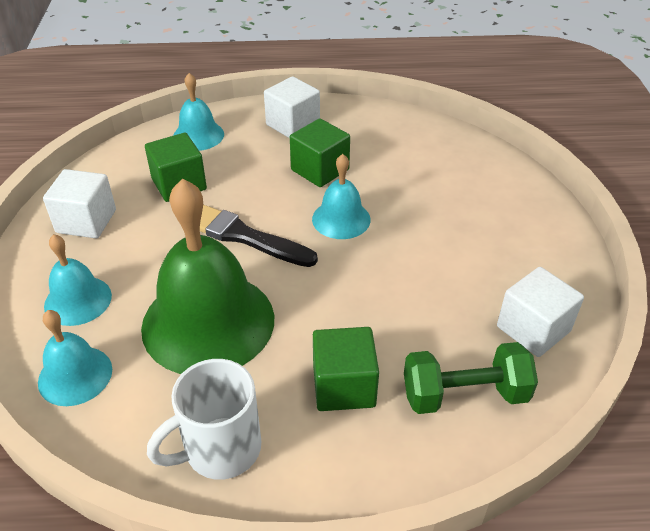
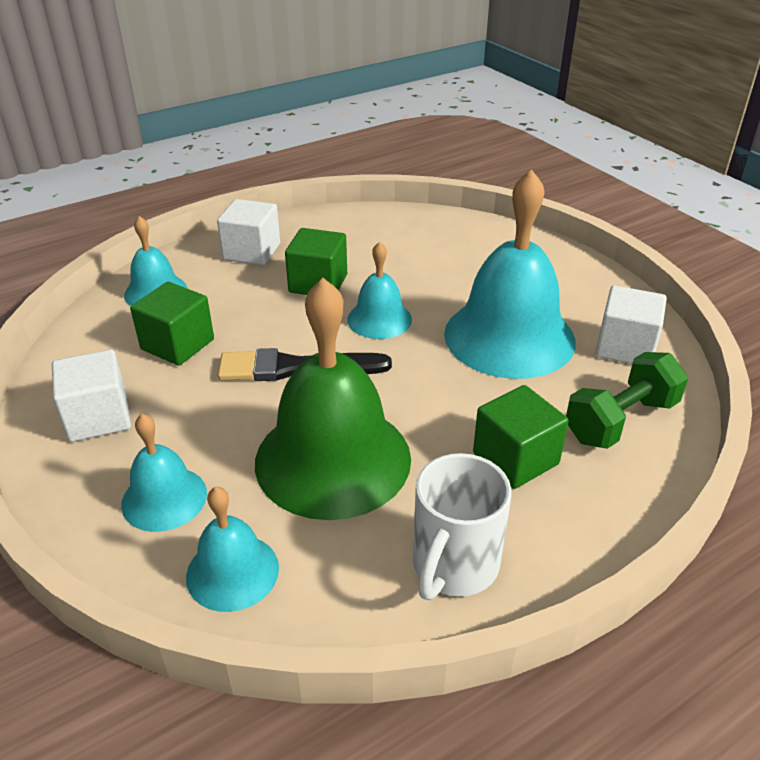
camera: 30 degrees left, 5 degrees down
(435, 276) = (509, 337): none -> turquoise bell

